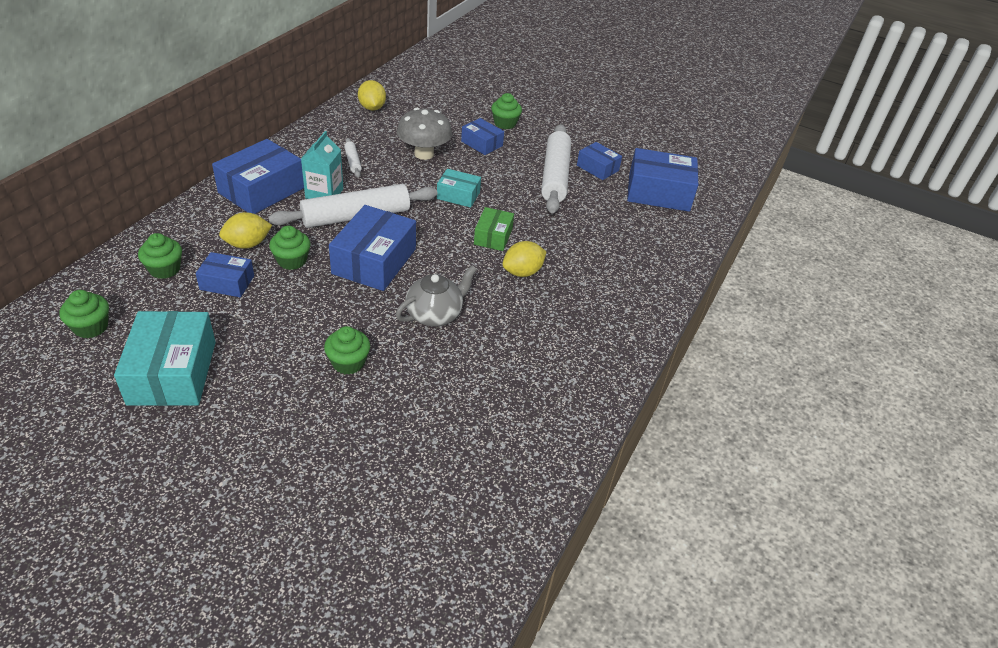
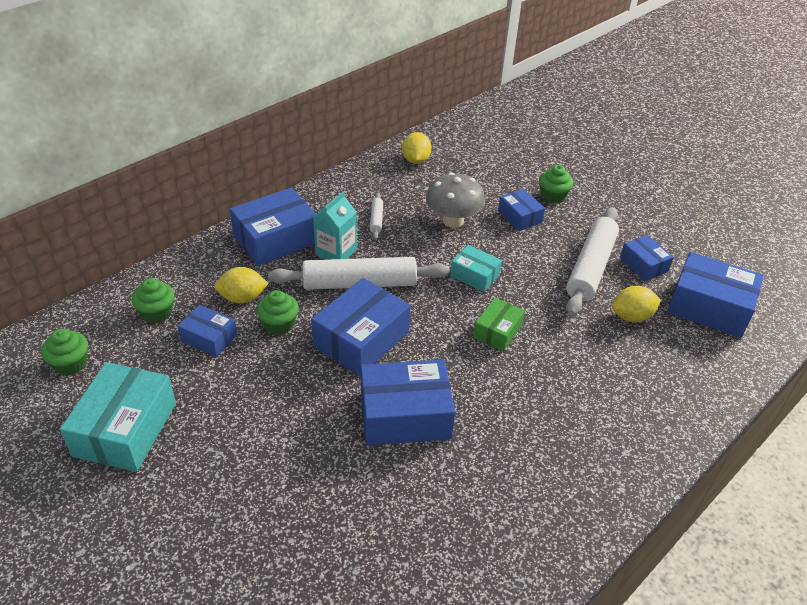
camera: 20 degrees right, 0 degrees up
(348, 363) = (296, 454): green cupcake -> none
(435, 314) = (405, 415): grey teapot -> blue box
(522, 272) = (517, 381): yellow lemon -> yellow lemon (631, 316)

